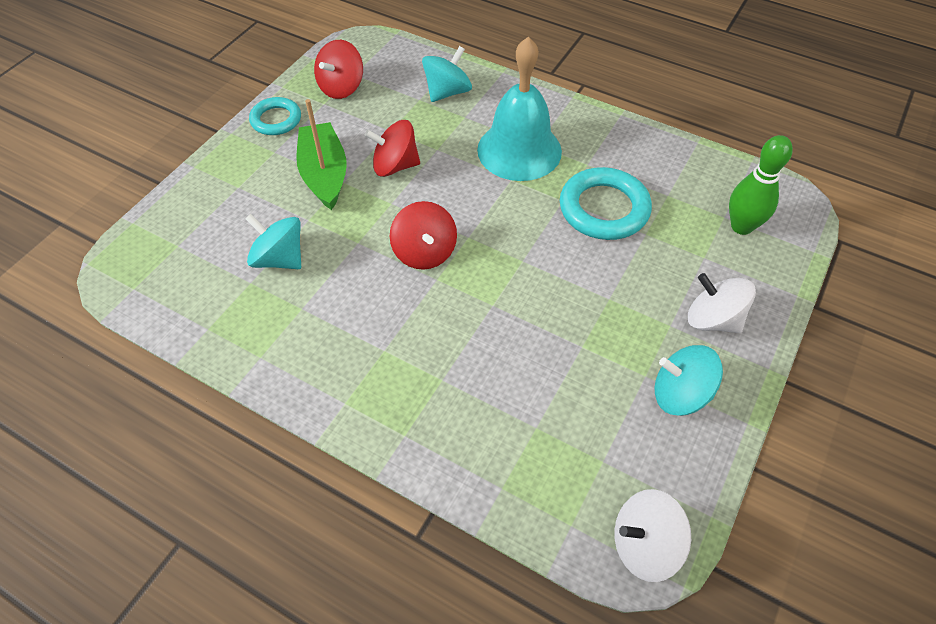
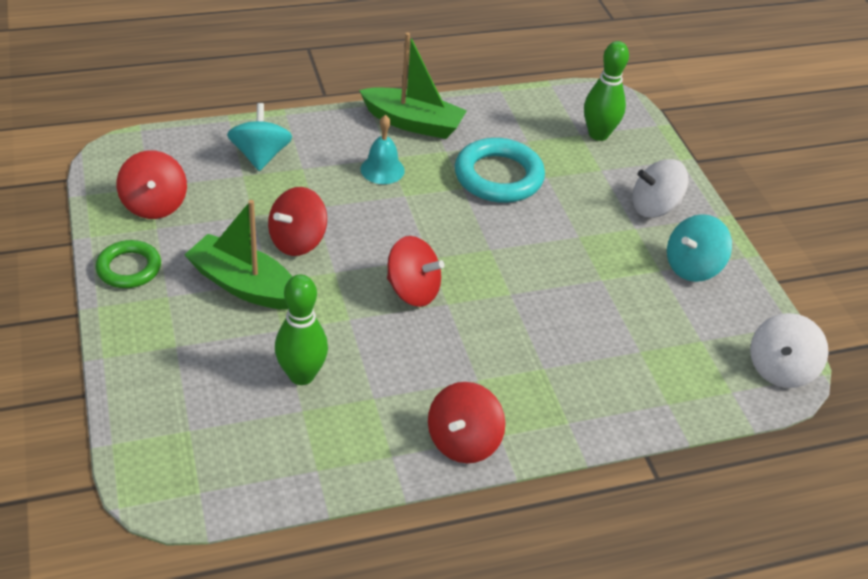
camera: 50 degrees left, 10 degrees down
(276, 120) = (129, 268): turquoise ring -> green ring
(279, 259) = (301, 375): turquoise spinning top -> green bowling pin
(315, 386) = (463, 441): none -> red spinning top
(519, 150) = (382, 169): turquoise bell -> turquoise bell, size x0.49
(588, 128) = (413, 123): none -> green boat

